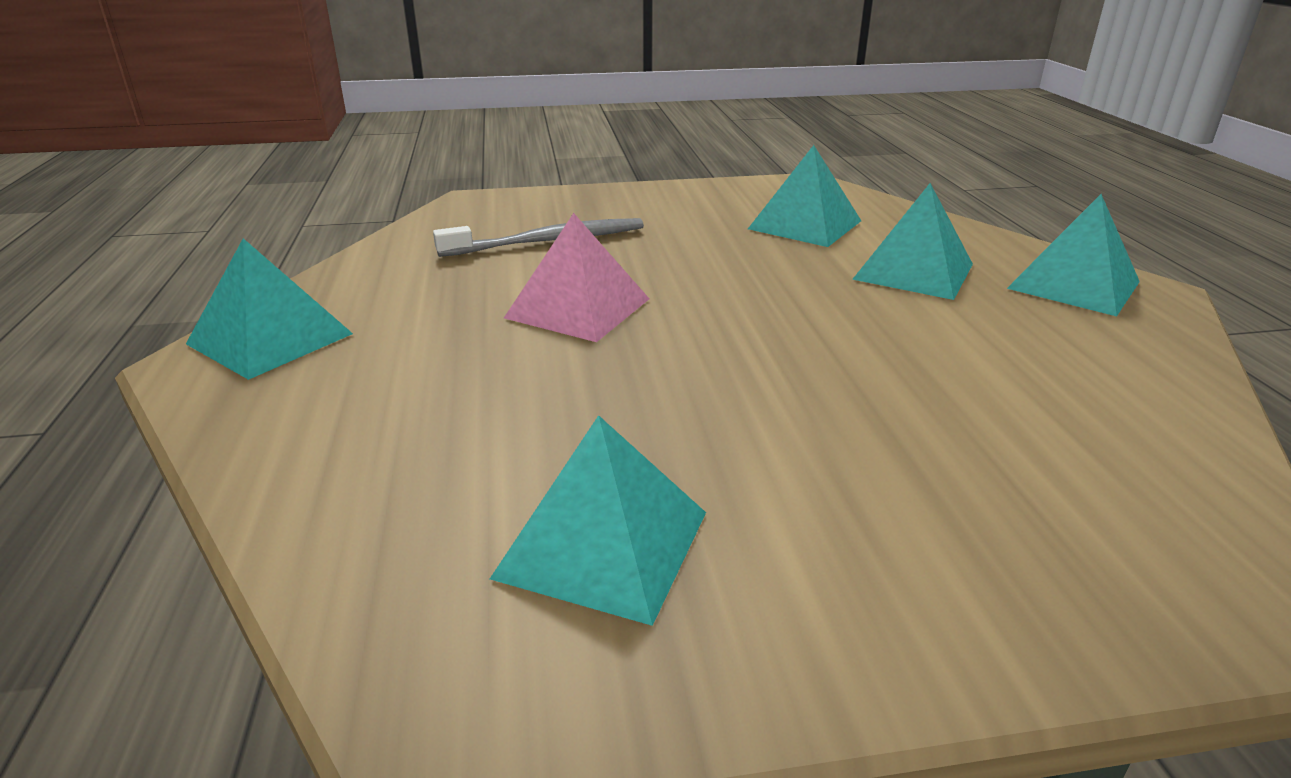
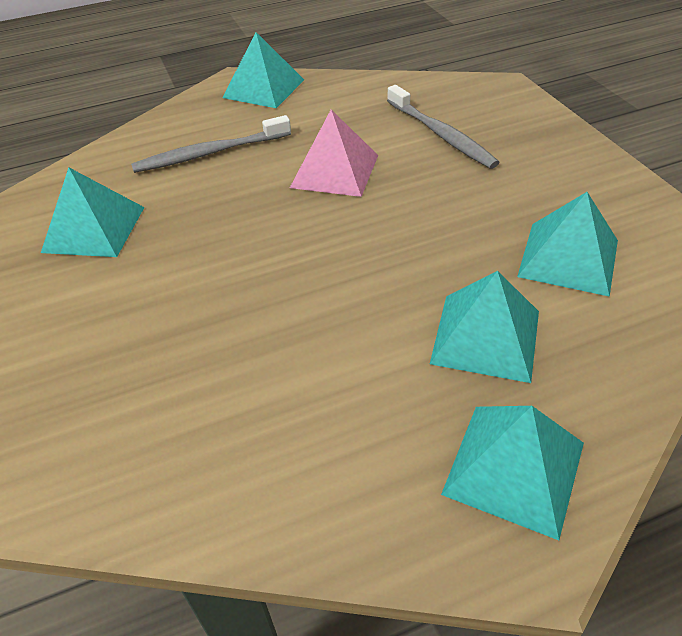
camera: 80 degrees right, 15 degrees up
(438, 402) = (209, 153): none -> grey toothbrush

